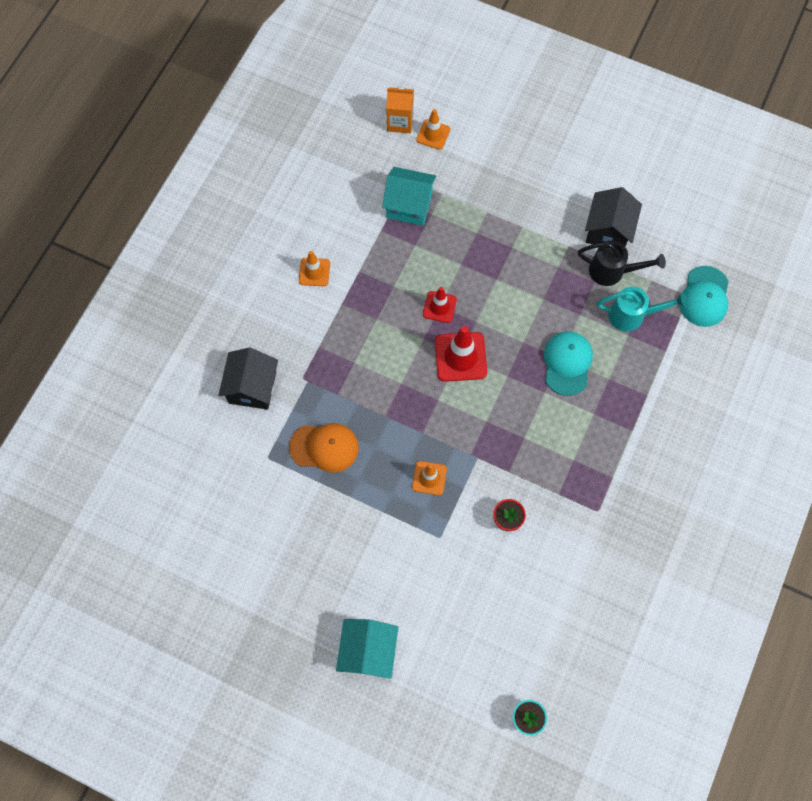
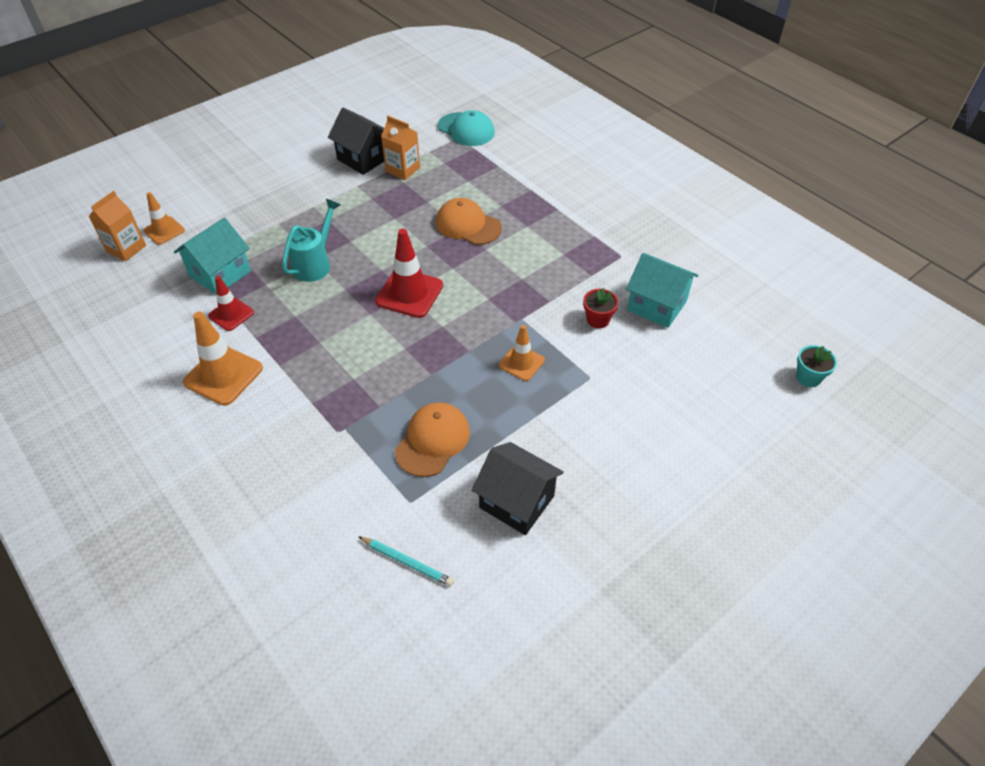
camera: 65 degrees left, 20 degrees down
(222, 479) = (407, 562): none -> turquoise pencil
(252, 387) = (314, 485): black house -> black house (517, 501)
(314, 272) = (223, 375): orange traffic cone -> orange traffic cone, size x1.63
(368, 651) = (691, 486): turquoise house -> turquoise house (657, 305)
(439, 307) = (346, 290): red traffic cone -> red traffic cone (231, 314)
(567, 363) = (468, 225): turquoise cap -> orange cap
(612, 271) = (403, 169): black watering can -> orange carton
(632, 315) = (452, 172): turquoise watering can -> turquoise watering can (315, 264)

